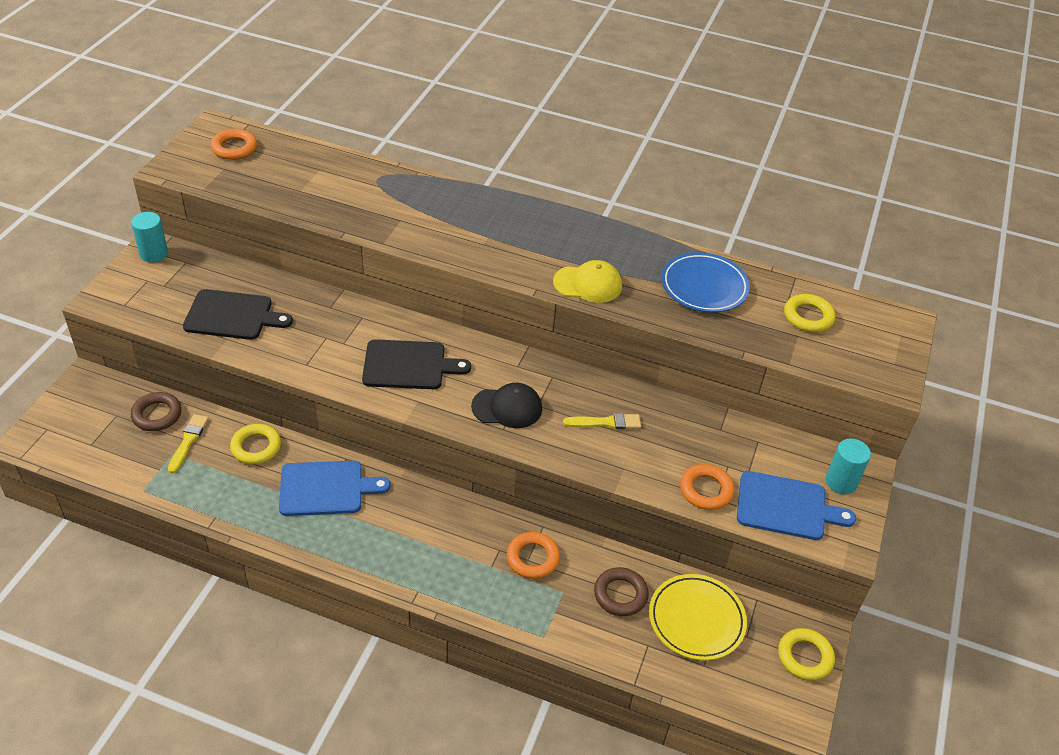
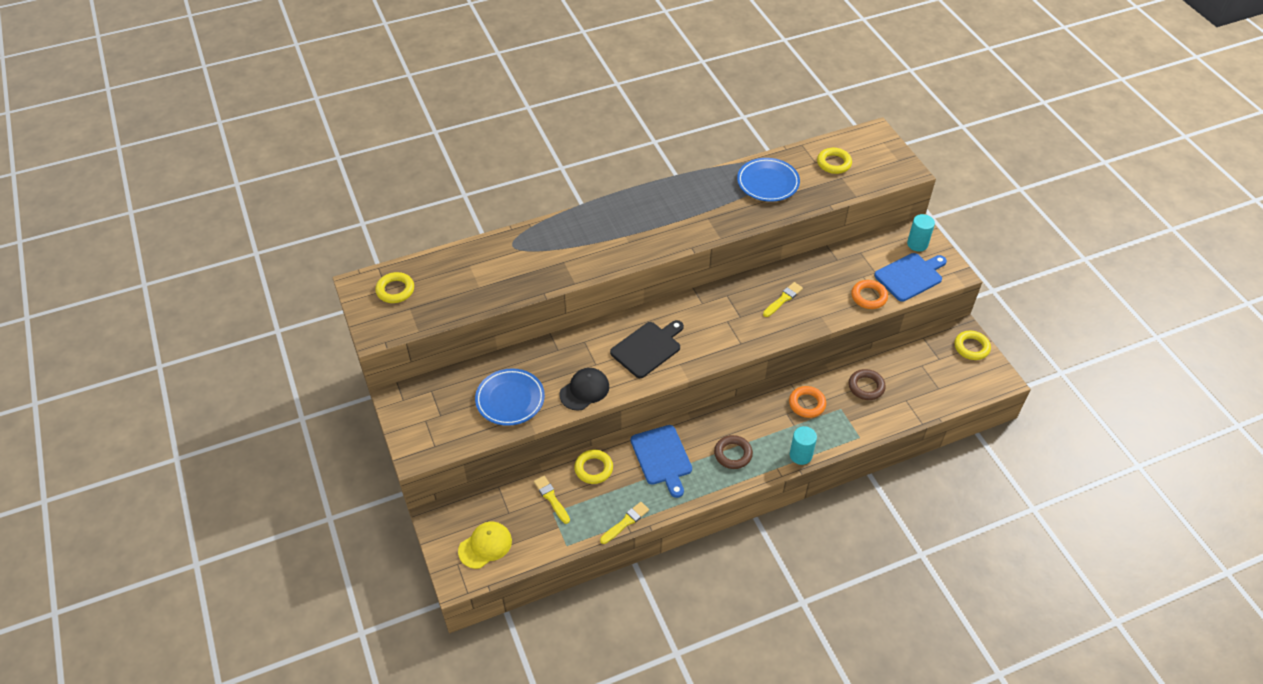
camera: 40 degrees left, 5 degrees up
(154, 253) = (403, 401): turquoise cylinder -> turquoise cylinder (800, 455)
(157, 415) = (511, 500): brown ring -> brown ring (733, 454)
(216, 515) = (625, 522): none -> yellow brush
(232, 315) = (510, 399): black cutting board -> blue plate
(234, 148) = (395, 290): orange ring -> yellow ring
(326, 488) = (662, 458): blue cutting board -> blue cutting board turned 120 degrees clockwise
(507, 408) = (728, 330): black cap -> black cap (584, 390)
(588, 284) = (712, 225): yellow cap -> yellow cap (485, 546)
(696, 620) = (911, 370): yellow plate -> none

